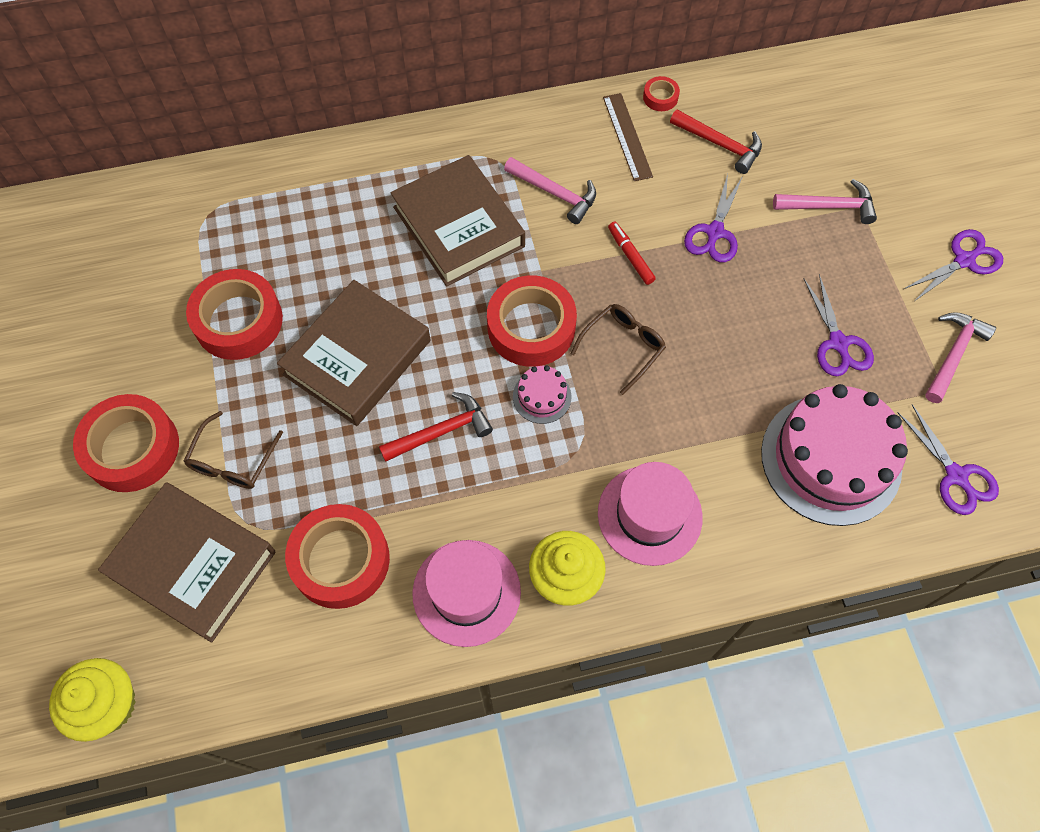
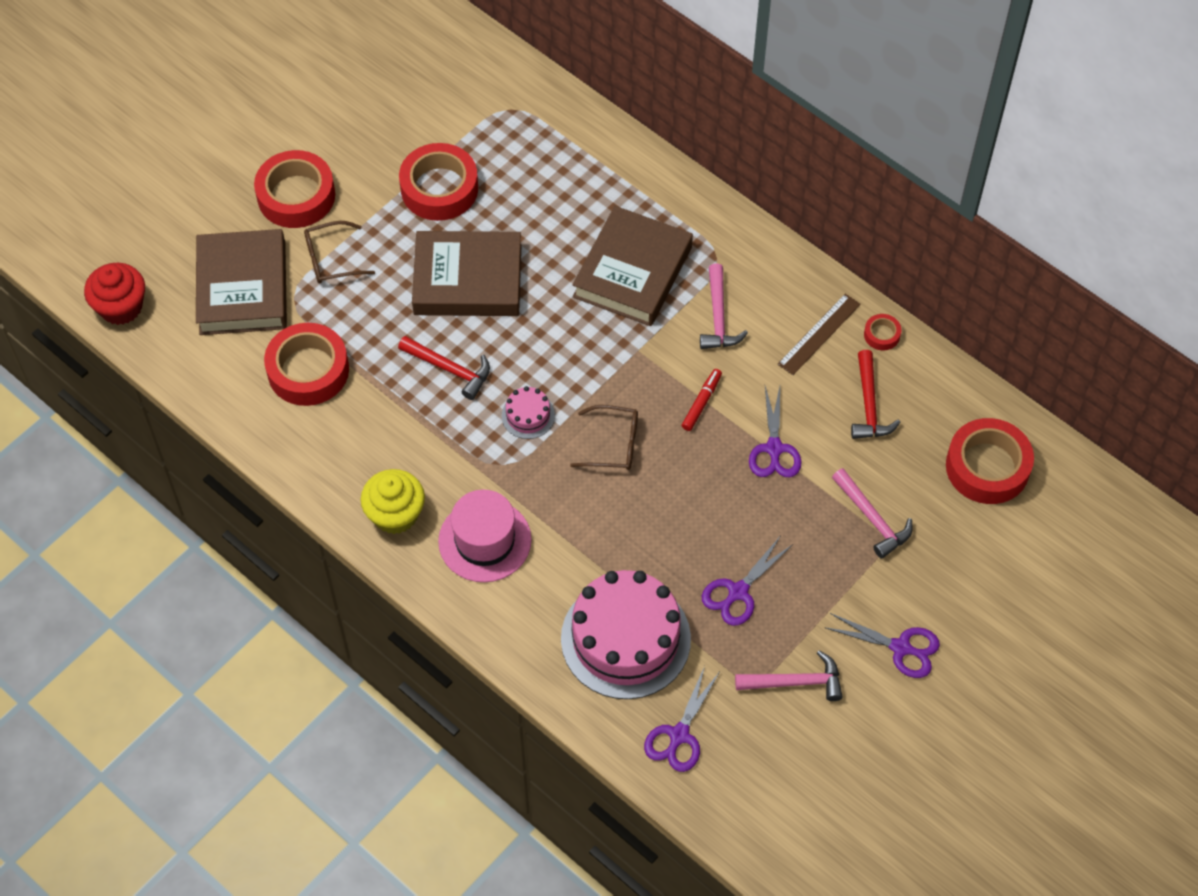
camera: 55 degrees right, 5 degrees down
(108, 705) = (121, 307): yellow cupcake -> red cupcake
(466, 592) = (340, 460): pink hat -> none
(531, 327) = (582, 373): red tape -> red tape (987, 467)
(714, 232) = (774, 449): purple scissors -> purple scissors turned 75 degrees counterclockwise

